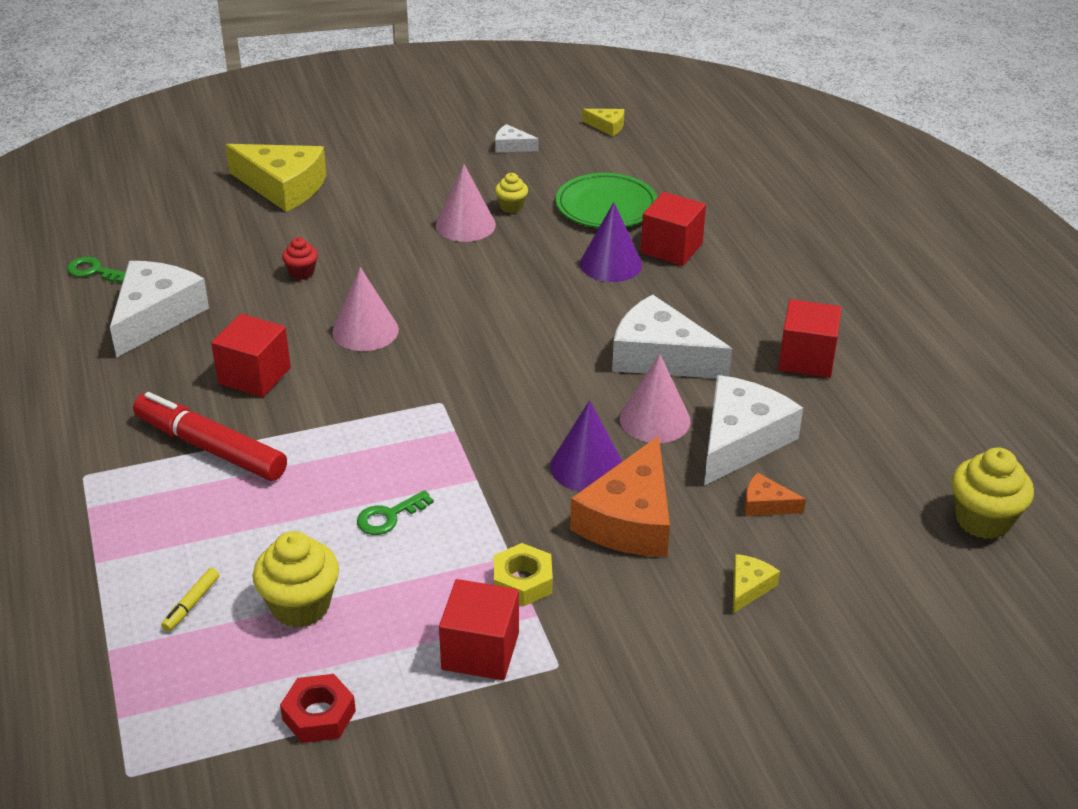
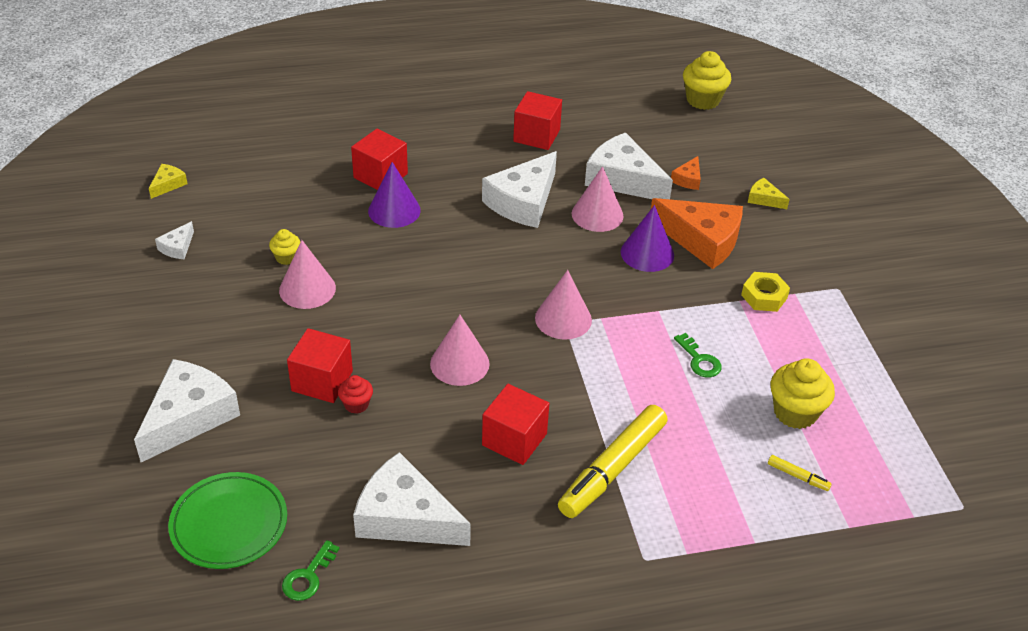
camera: 85 degrees left, 5 degrees up
(210, 448) = (612, 469): red marker -> yellow marker
(283, 186) = (189, 417): yellow cheese -> white cheese
(319, 715) = (895, 404): red nut -> none
(448, 400) = (563, 319): none -> pink cone
(480, 651) = (829, 322): red cube -> red cube (322, 381)
(606, 206) = (305, 202): green plate -> green plate (229, 524)

